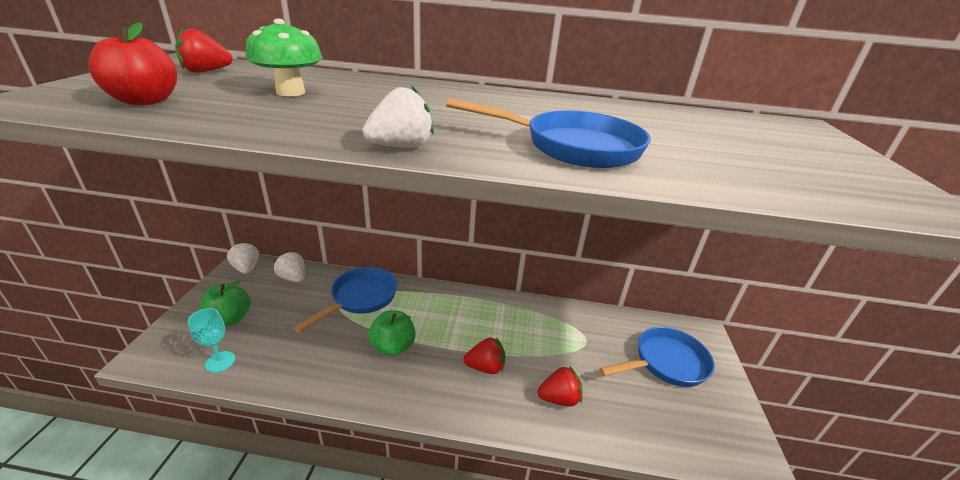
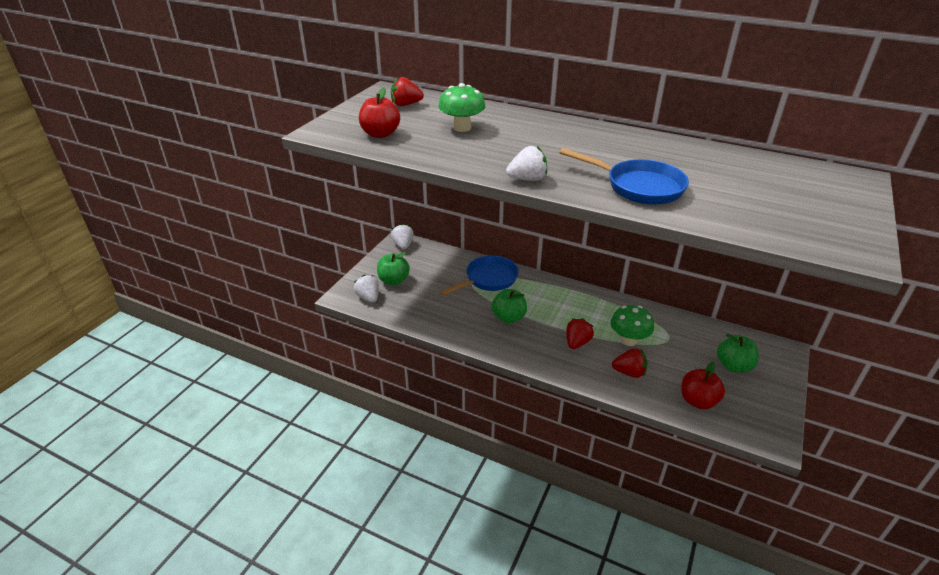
camera: 20 degrees right, 5 degrees up
(220, 362) = (389, 307): turquoise goblet -> none
(293, 278) = (437, 257): white strawberry -> white strawberry (368, 297)
(485, 367) = (577, 342): red strawberry -> red strawberry turned 75 degrees counterclockwise
(544, 351) = (628, 340): none -> green mushroom
(650, 423) = (698, 401): none -> red apple
(665, 363) = (733, 366): blue pan -> green apple

